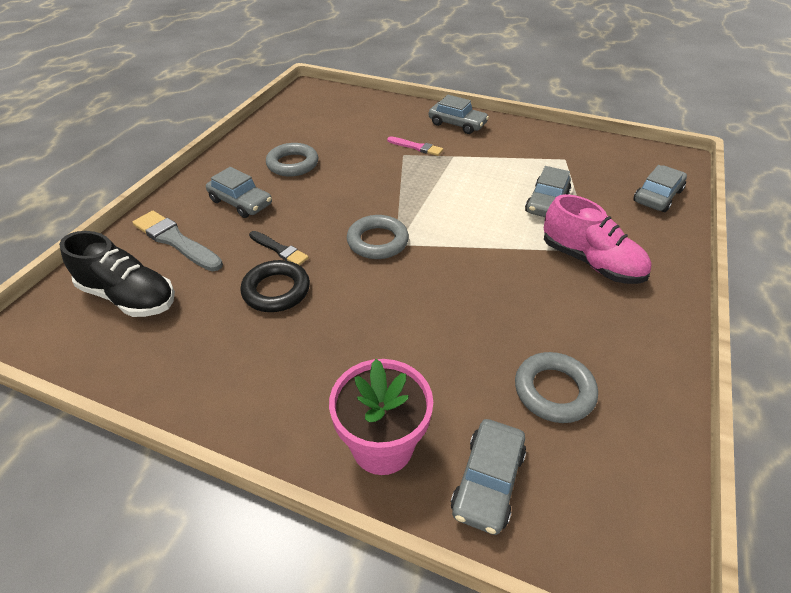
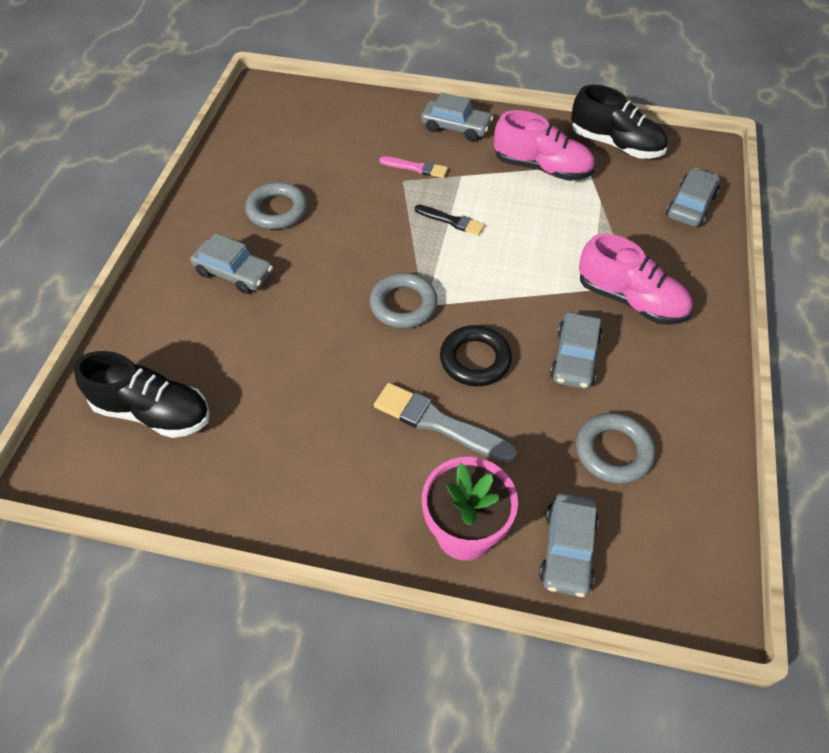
camera: 10 degrees left, 10 degrees up
(176, 241) = (178, 334): grey brush -> grey brush (438, 423)
(276, 290) = (311, 381): black ring -> black ring (475, 359)
(279, 249) = (298, 330): black brush -> black brush (451, 221)
(525, 157) = (542, 168): none -> pink shoe
(547, 203) = (575, 229): grey car -> grey car (575, 357)
(593, 147) = (615, 144): none -> black shoe

